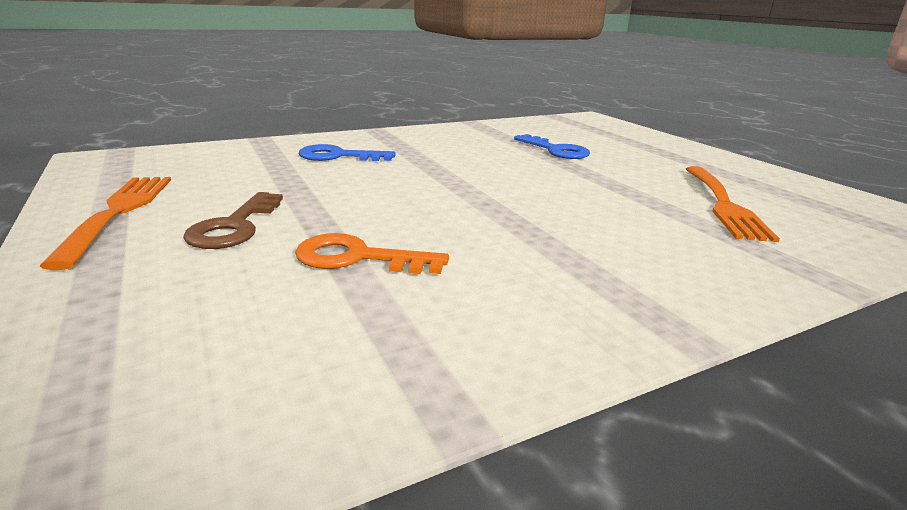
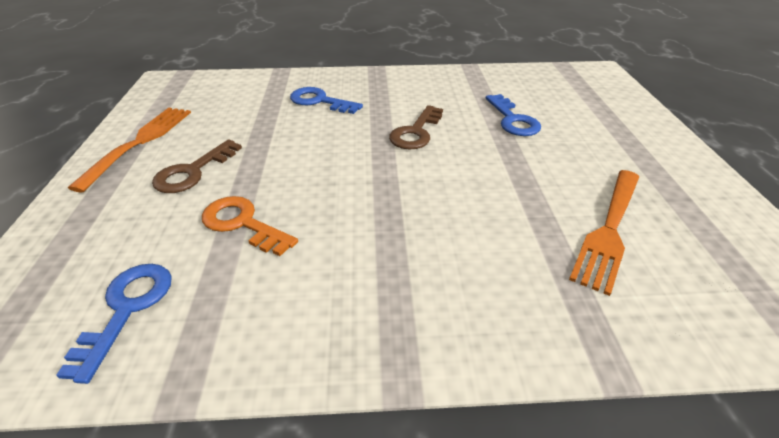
camera: 25 degrees right, 15 degrees up
(280, 364) = (127, 309): none -> blue key
(474, 167) = (416, 132): none -> brown key

